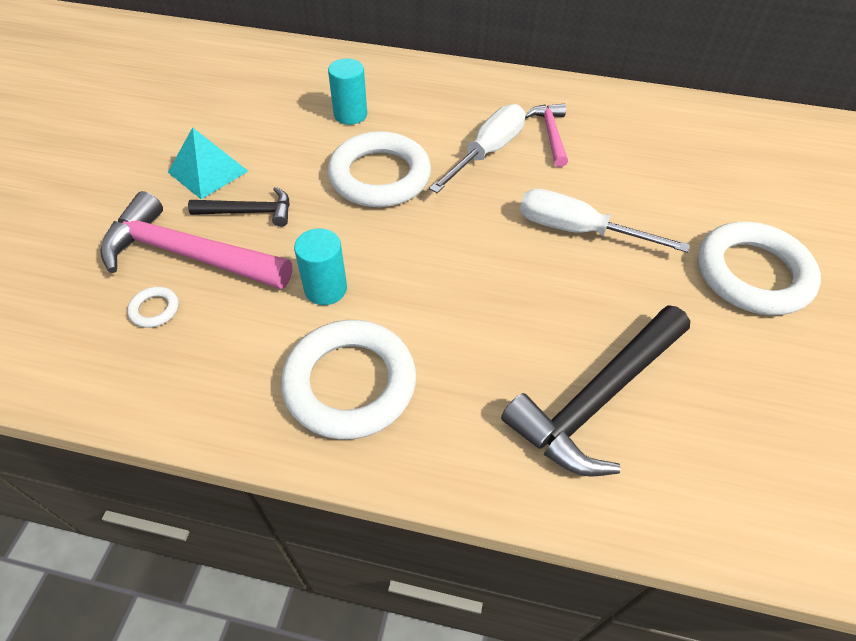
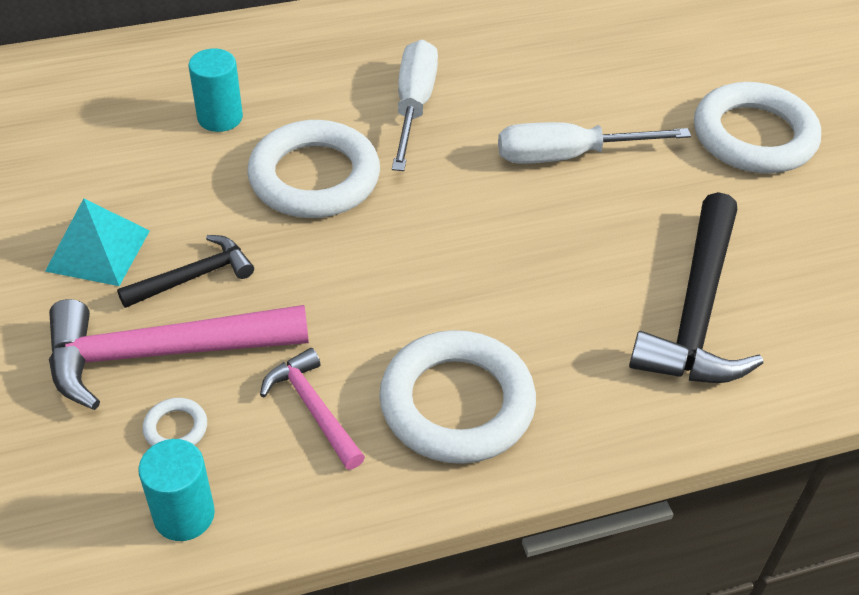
camera: 30 degrees left, 5 degrees down
(325, 289) = (354, 323): turquoise cylinder -> turquoise cylinder (184, 515)
(550, 134) = (466, 61): pink hammer -> pink hammer (313, 408)

